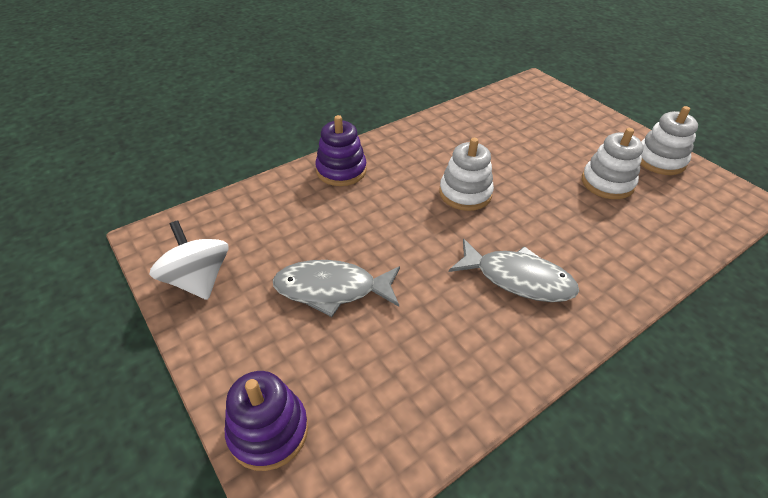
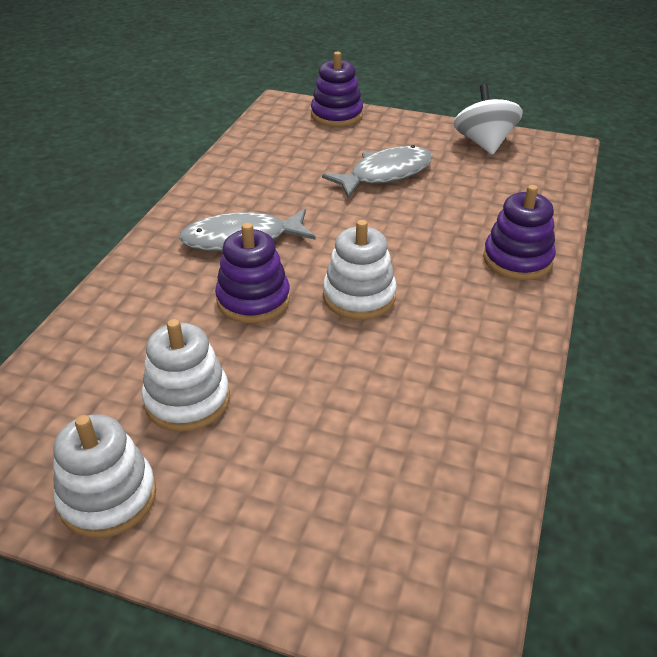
camera: 145 degrees right, 5 degrees down
(198, 279) = (484, 143): white spinning top -> white spinning top turned 120 degrees counterclockwise
(537, 222) = (253, 300): none -> purple stacking toy

